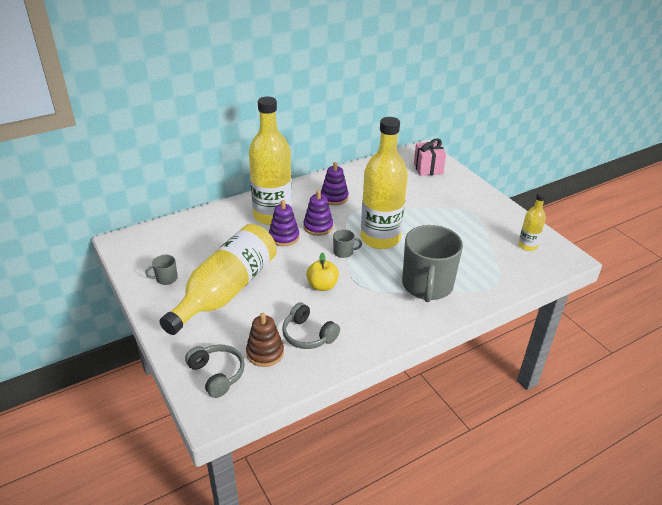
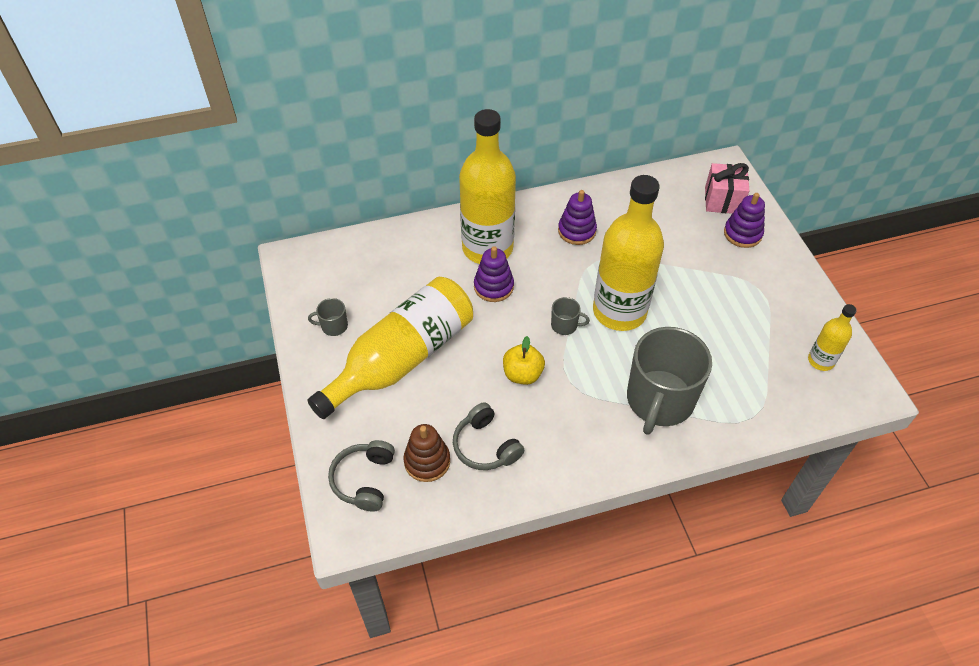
camera: 15 degrees right, 15 degrees up
(217, 374) = (364, 480): grey headphones -> grey headphones turned 150 degrees counterclockwise
(318, 227) = (542, 277): purple stacking toy -> purple stacking toy (742, 234)

